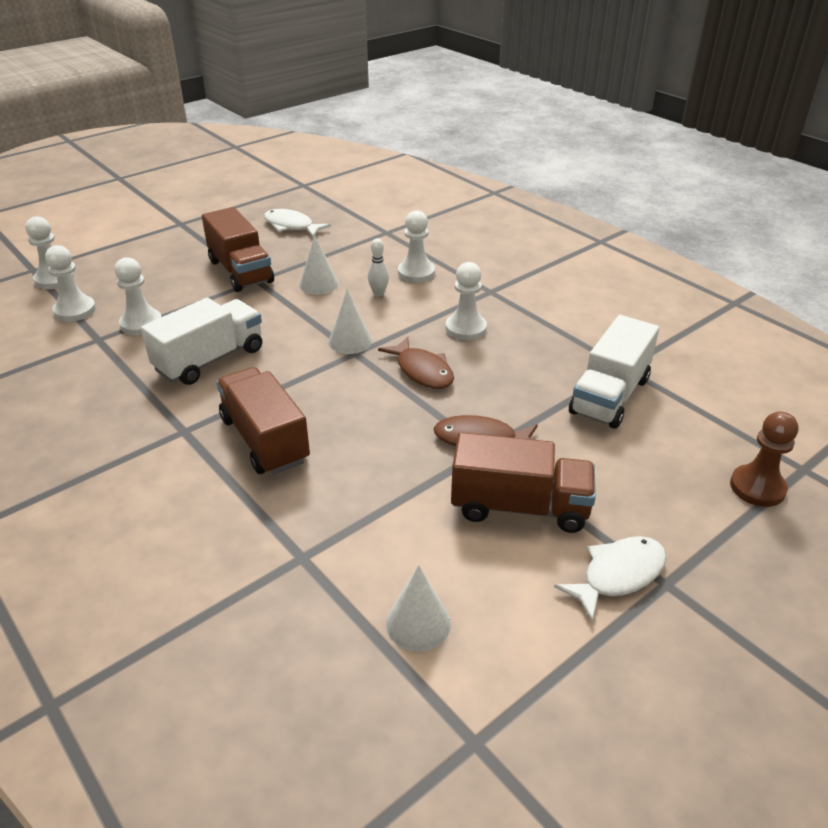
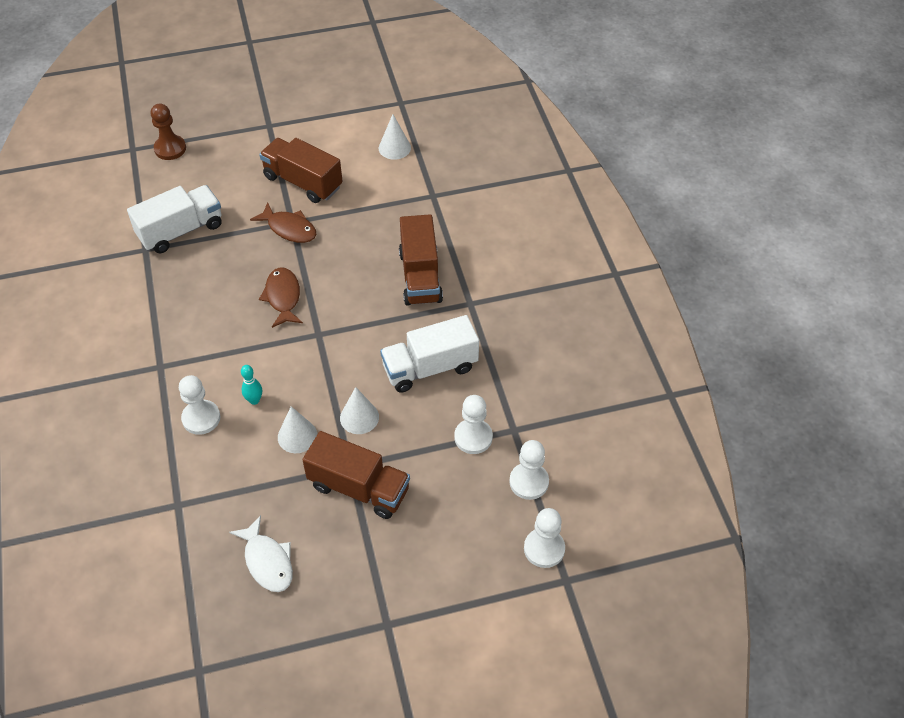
camera: 155 degrees left, 15 degrees up
(240, 271) = (359, 488): brown truck -> brown truck turned 120 degrees clockwise
(350, 341) = (314, 348): white cone -> white cone (359, 417)
(378, 293) = (254, 400): white bowling pin -> turquoise bowling pin
(466, 328) = (218, 328): white pawn -> none
(618, 575) = (287, 136): white fish -> none

